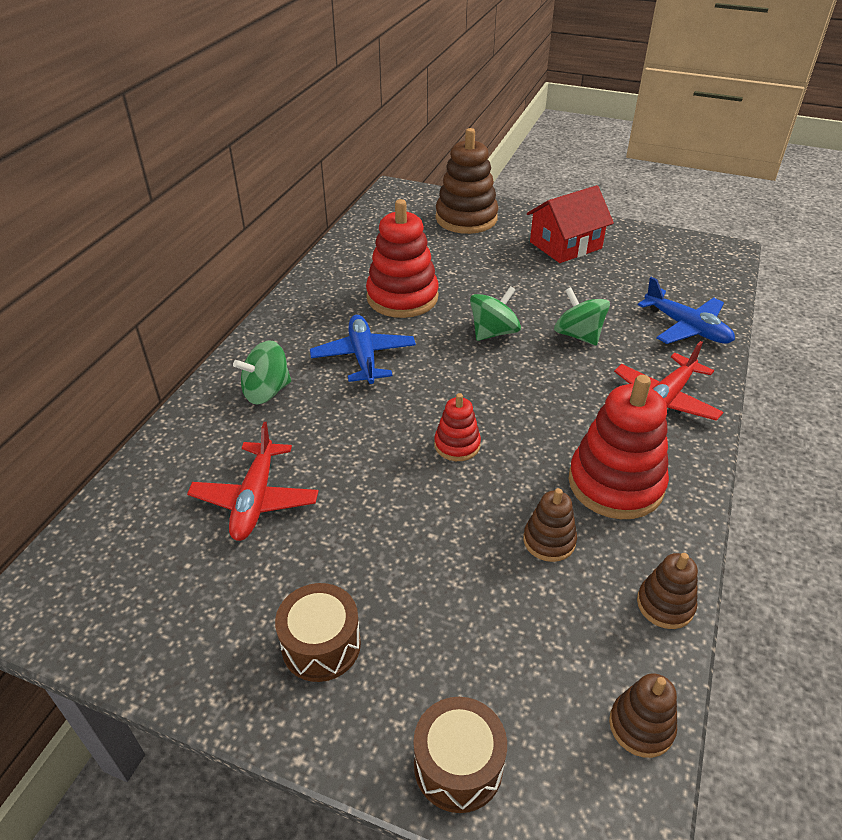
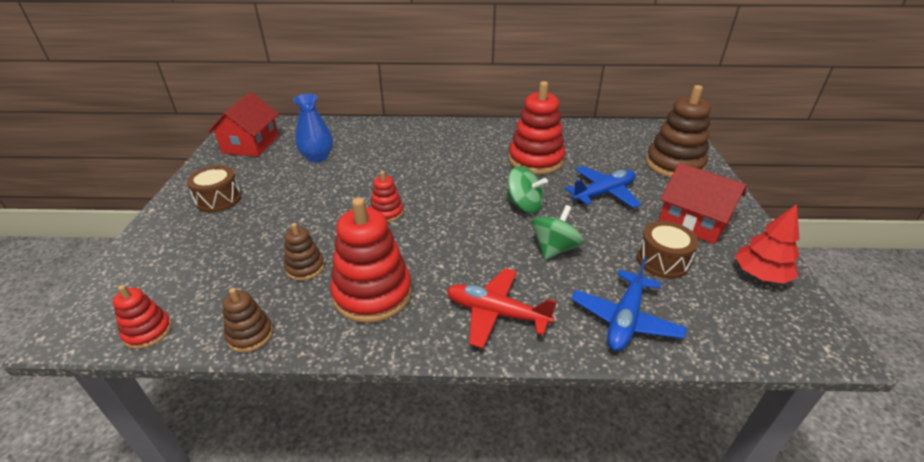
camera: 70 degrees right, 5 degrees down
(135, 592) = (251, 144): none -> red house
(255, 499) = (317, 157): red plane -> blue vase
(266, 391) = (406, 139): green spinning top -> none
(363, 357) = (458, 160): blue plane -> blue plane (603, 193)
(458, 765) = (136, 259): brown drum -> brown drum (662, 261)
(641, 726) = (148, 332): brown stacking toy -> red stacking toy
(647, 244) = (760, 275): none -> red tree

